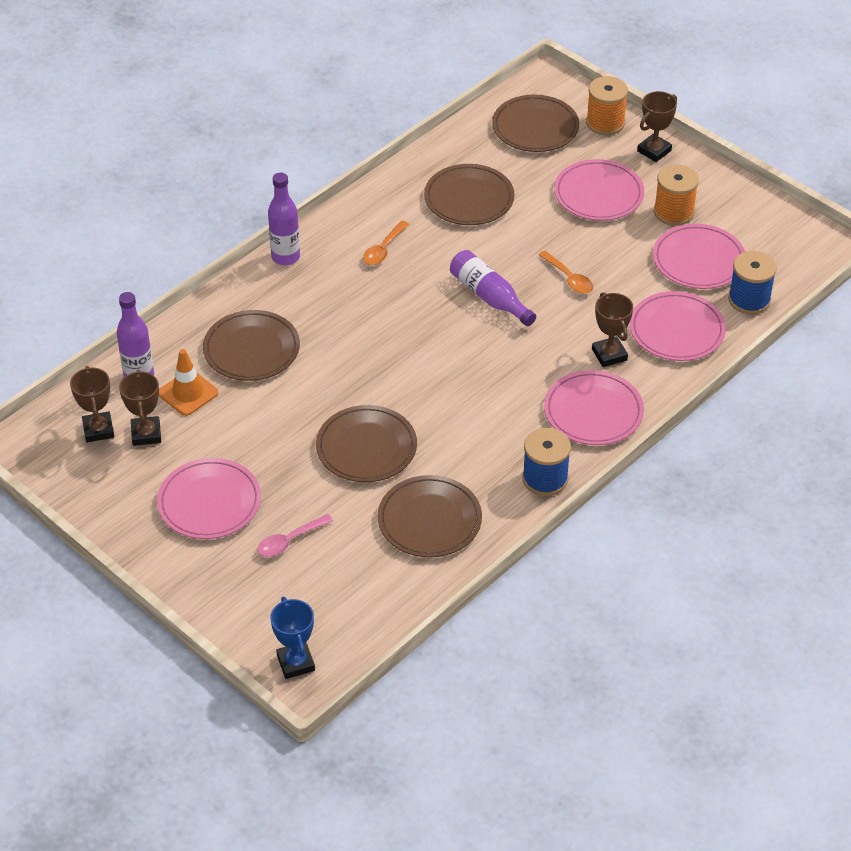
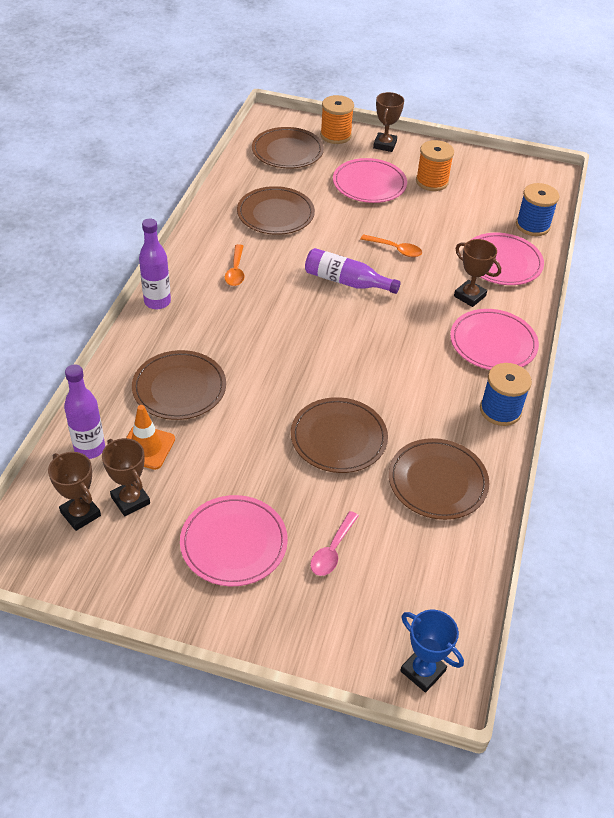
camera: 30 degrees left, 0 degrees up
(698, 260) = (476, 209): pink plate -> none

